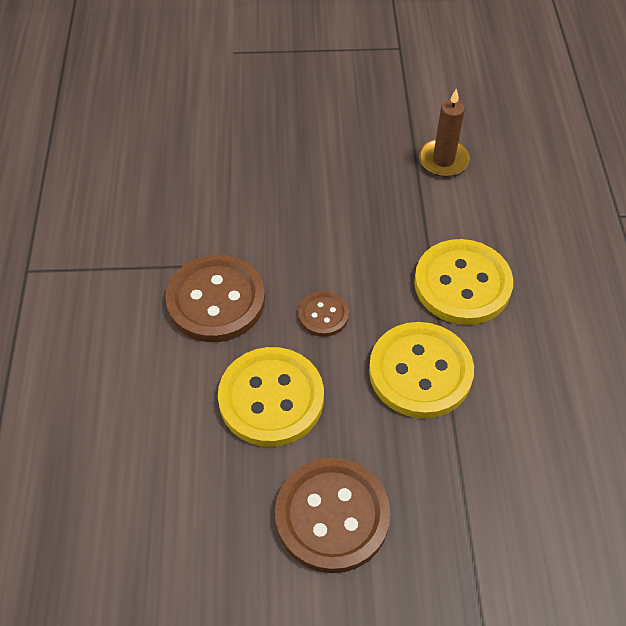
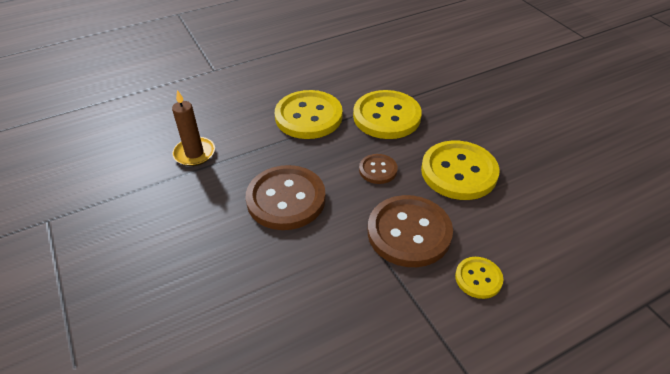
camera: 115 degrees left, 10 degrees down
(124, 330) = (478, 278): none -> yellow button
(332, 516) = (503, 123): brown button -> brown button (286, 199)

